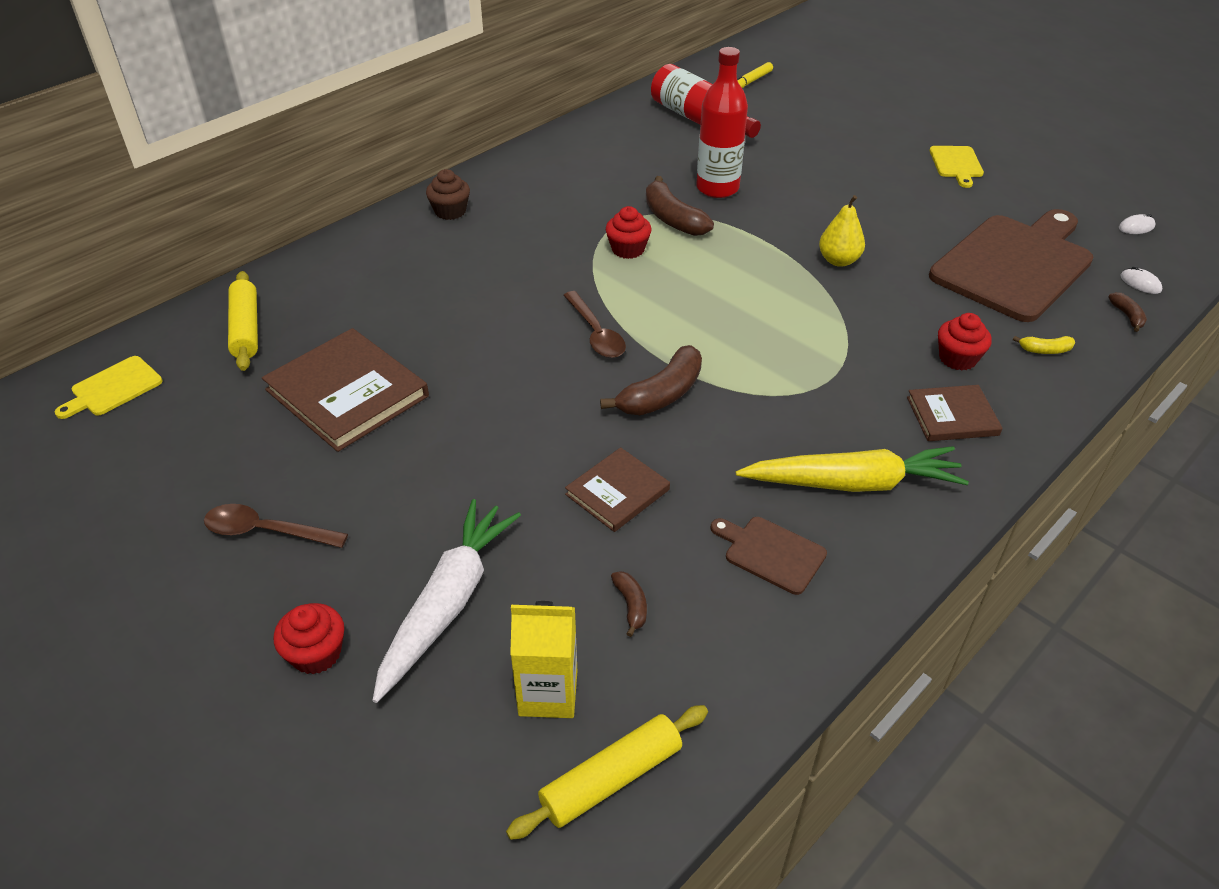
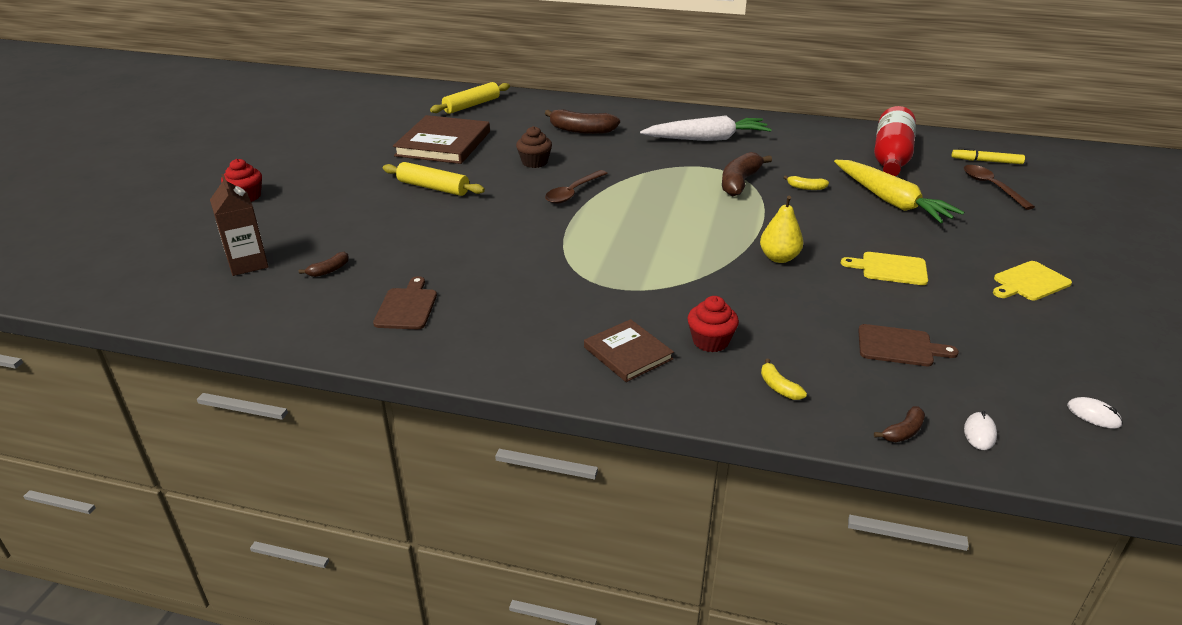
camera: 60 degrees right, 10 degrees down
(113, 388) = (397, 95): yellow cutting board -> yellow cutting board (890, 268)
(266, 531) = (322, 159): brown spoon -> brown spoon (991, 187)
(448, 603) = (299, 218): white carrot -> white carrot (707, 139)
(450, 211) = (645, 117): brown cupcake -> brown cupcake (534, 162)
(548, 693) = (248, 264): yellow carton -> brown carton
(611, 779) = (193, 299): yellow rolling pin -> yellow rolling pin (433, 188)
(617, 492) = (424, 240): brown book -> none
(628, 249) = (680, 178): red cupcake -> none
(661, 395) = (532, 230): brown banana -> brown banana (581, 130)
(717, 188) = (806, 188): red bottle -> yellow banana
(852, 483) = (504, 323): yellow carrot -> yellow carrot (890, 201)
(1015, 265) = (899, 346): brown cutting board -> brown cutting board, size x0.44

